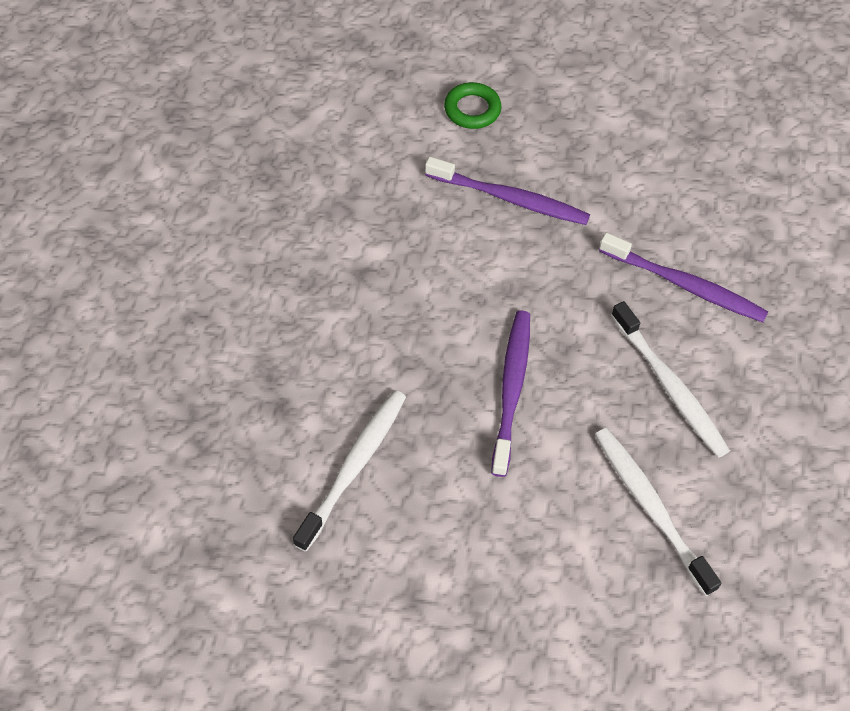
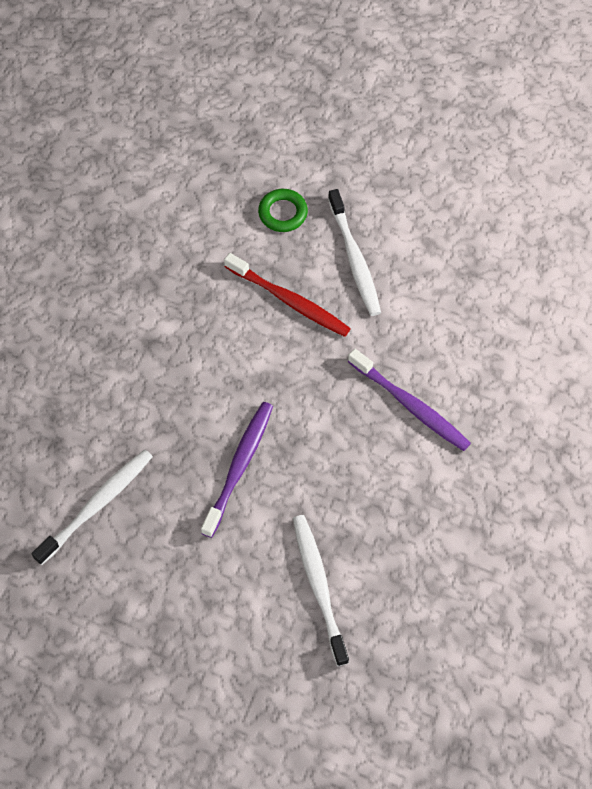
camera: 15 degrees right, 5 degrees up
(511, 199) = (290, 301): purple toothbrush -> red toothbrush
(670, 387) = (368, 491): white toothbrush -> white toothbrush (355, 259)

